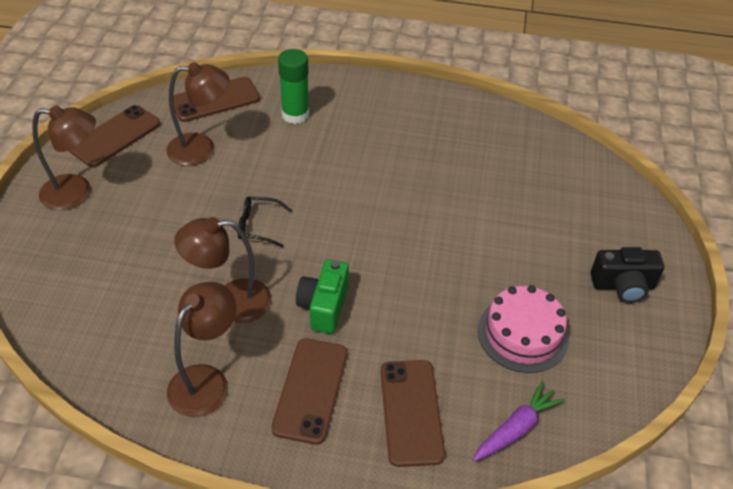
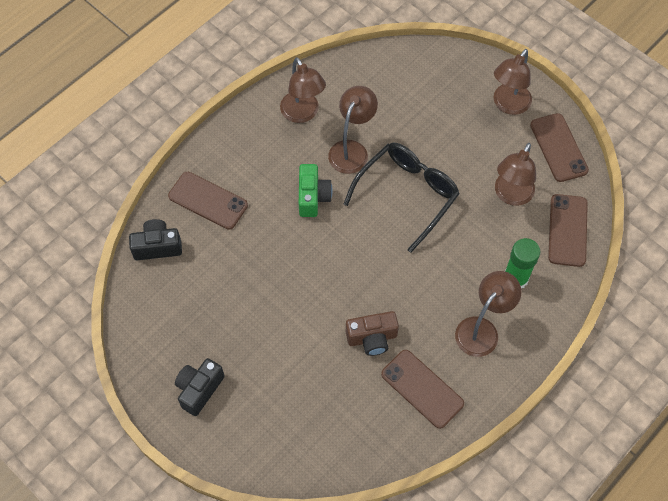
camera: 125 degrees right, 15 degrees up
(258, 226) = (407, 194): black glasses -> black glasses, size x2.16
(310, 390) = (259, 159): brown phone -> brown phone (422, 389)
(324, 306) = (313, 197): green camera -> green camera turned 45 degrees clockwise
(366, 117) = (482, 329): none -> brown lamp
(443, 183) = (372, 338): none -> brown camera
(516, 428) = (157, 246): purple carrot -> black camera
(522, 334) = (211, 296): pink cake -> none

